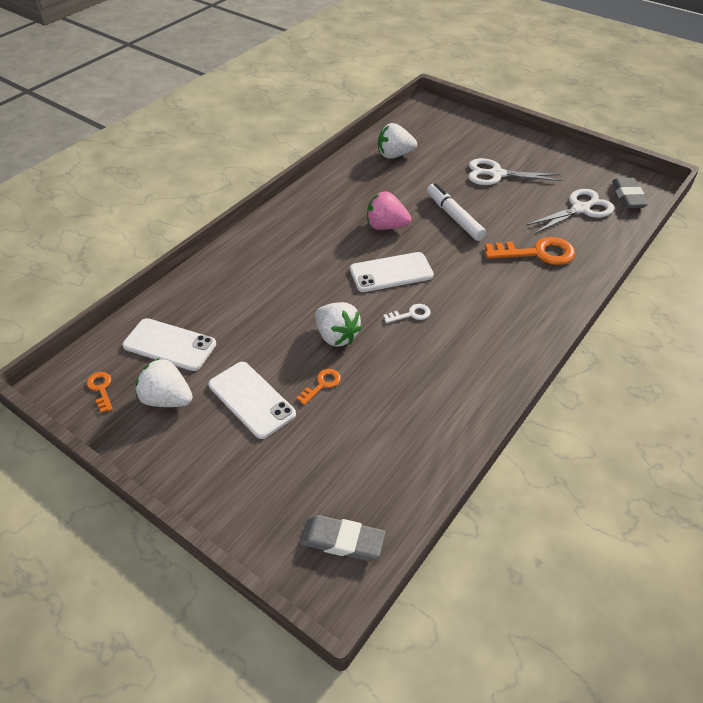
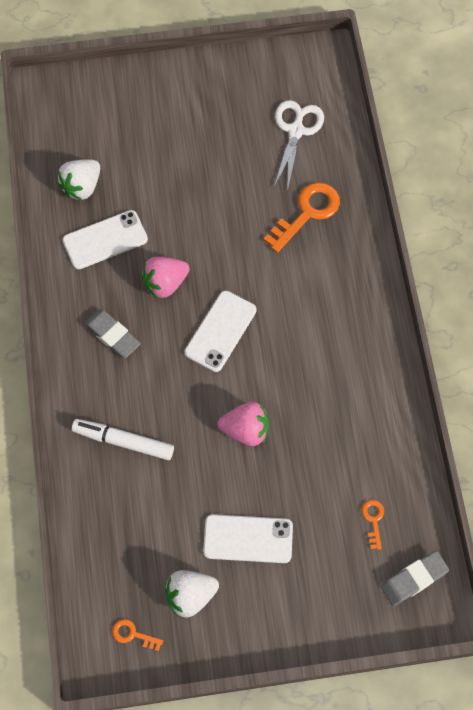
camera: 45 degrees left, 20 degrees up
(169, 345) = (134, 552): white phone -> white phone (105, 240)
(322, 384) = (281, 481): orange key -> orange key (373, 520)
(336, 336) = (245, 430): white strawberry -> pink strawberry
(411, 314) = (276, 360): white key -> none
(454, 217) = (208, 225): white marker -> white marker (123, 441)
(496, 174) = (193, 140): white scissors -> none
(628, 196) = (318, 83): grey eraser -> grey eraser (112, 335)

